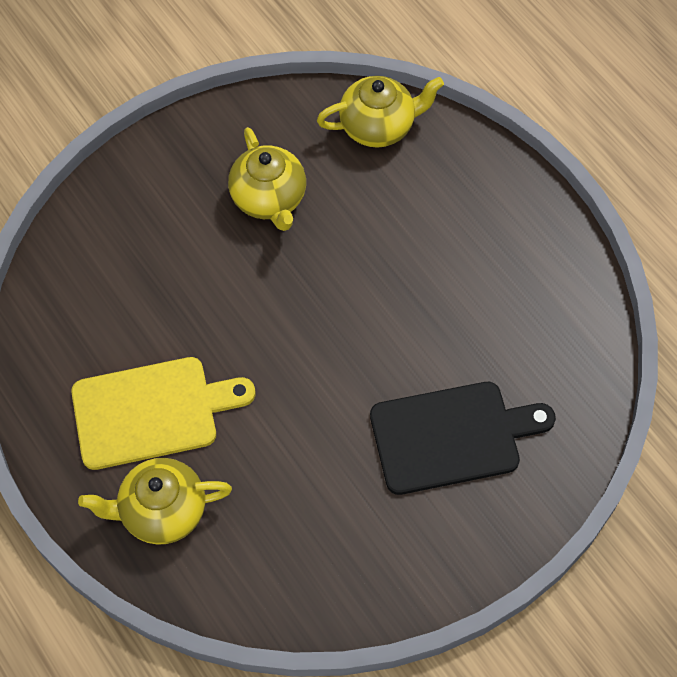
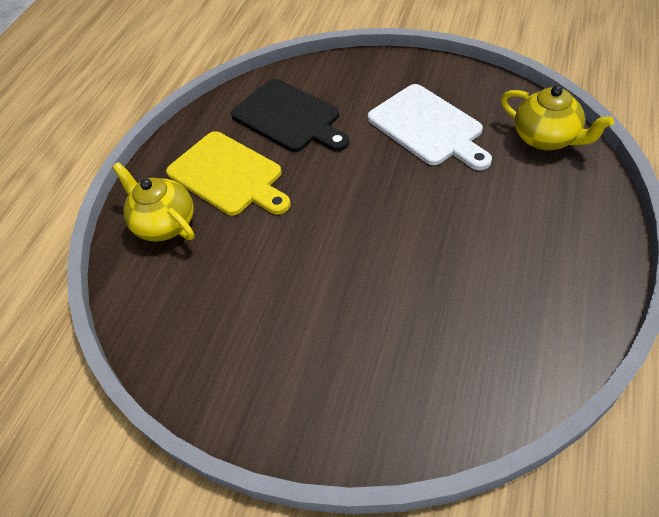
camera: 60 degrees right, 10 degrees down
(269, 199) = (427, 127): yellow teapot -> white cutting board
(451, 437) = (355, 341): black cutting board -> black cutting board (288, 117)

